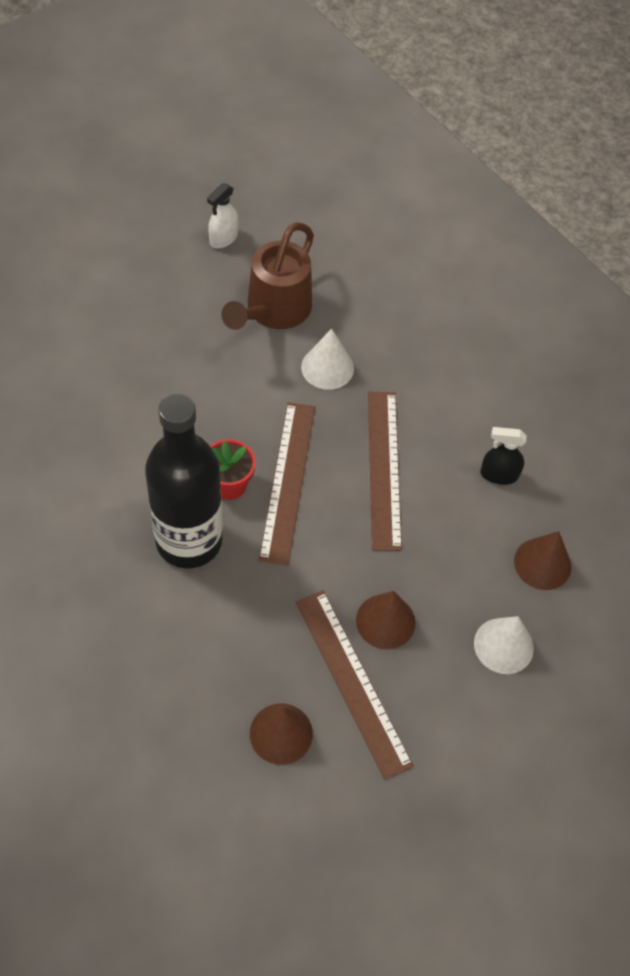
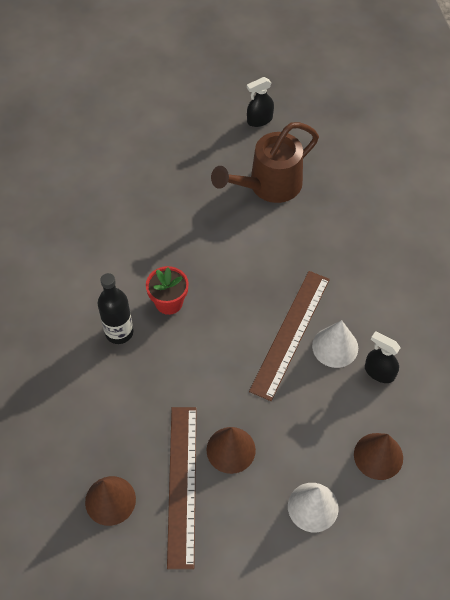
camera: 30 degrees right, 0 degrees up
(189, 541) = (119, 332): black bottle -> black bottle, size x0.55
(223, 238) = (259, 120): white spray bottle -> black spray bottle
(287, 481) = (213, 316): brown ruler -> none
(327, 367) = (287, 242): white cone -> white cone (335, 347)

